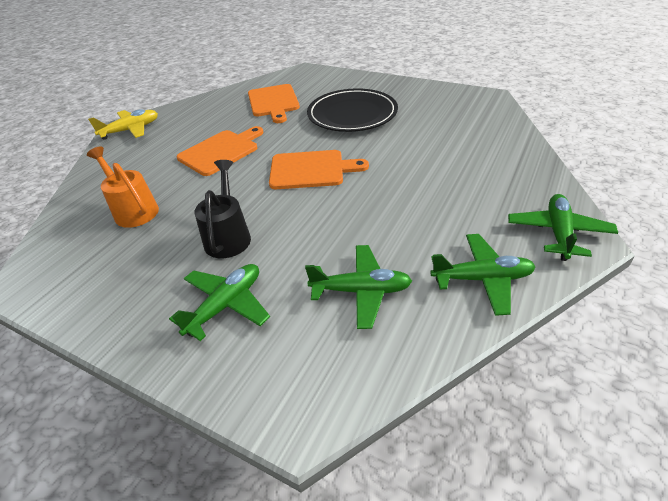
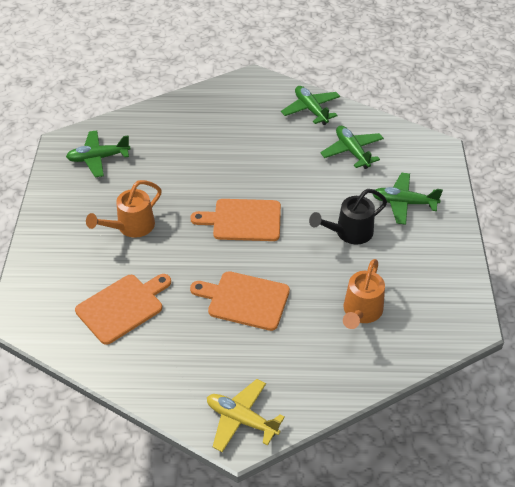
camera: 120 degrees left, 5 degrees up
(311, 170) = (243, 220): orange cutting board -> orange cutting board turned 60 degrees counterclockwise
(352, 114) = (131, 227): black plate -> orange watering can
(558, 232) = (252, 88): green plane -> green plane (98, 158)

